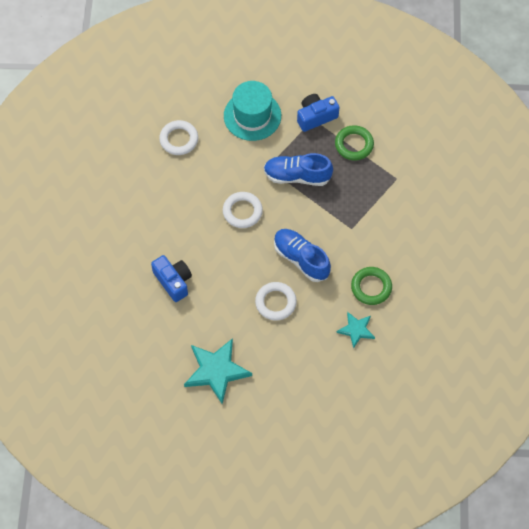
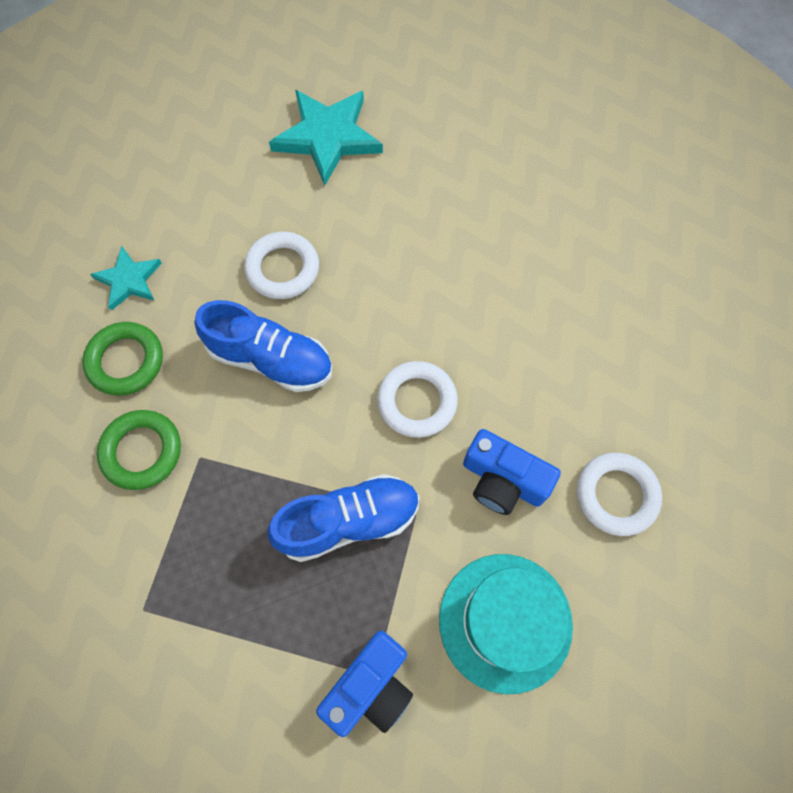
camera: 155 degrees right, 5 degrees up
(173, 281) = (466, 234): blue camera -> blue camera (503, 480)
(354, 145) = (261, 652): green ring -> green ring (142, 451)

